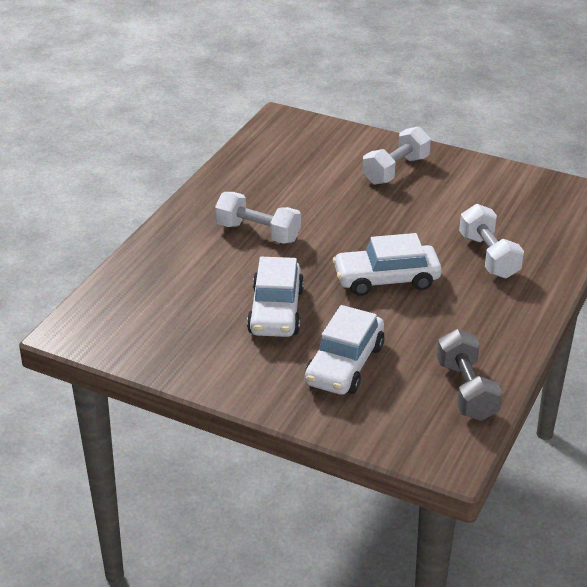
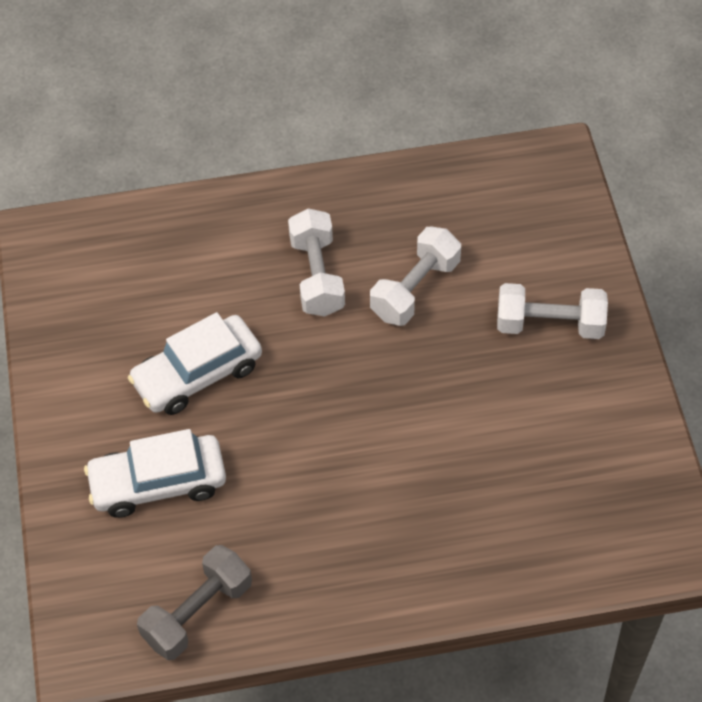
camera: 55 degrees right, 20 degrees up
(386, 279) = (329, 437): white car -> none
(489, 256) = (454, 508): white dumbbell -> white dumbbell (415, 289)

